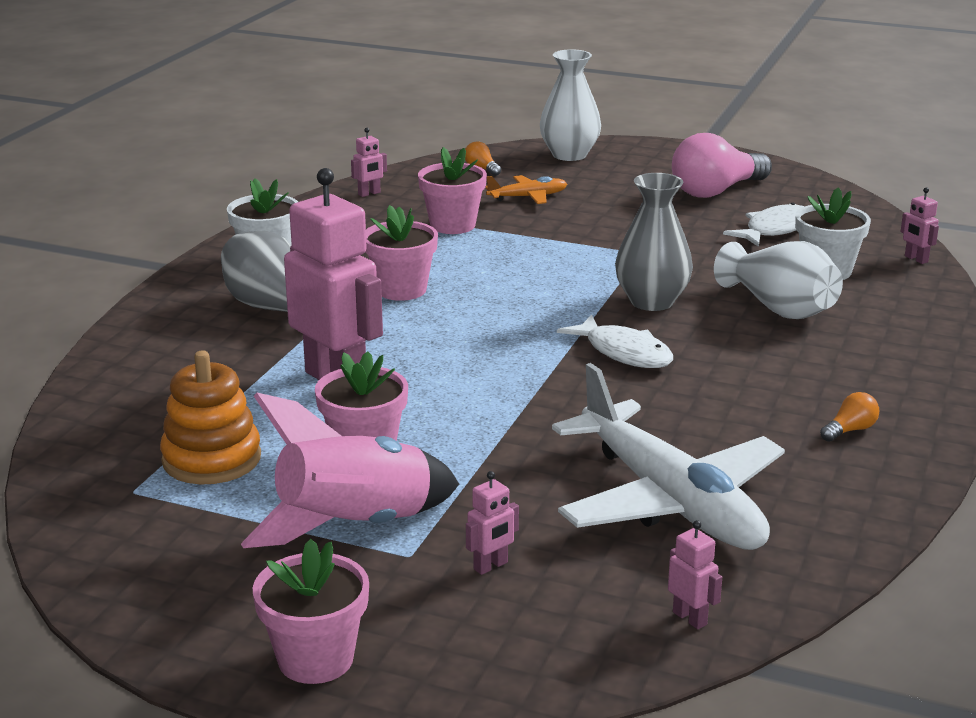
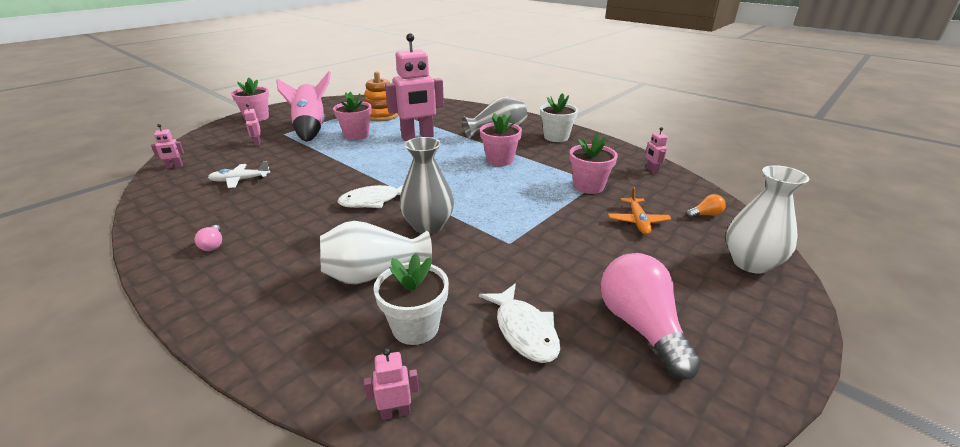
camera: 110 degrees right, 5 degrees up
(669, 500) = (240, 180): white plane -> white plane, size x0.44
(850, 430) = (213, 244): orange light bulb -> pink light bulb

